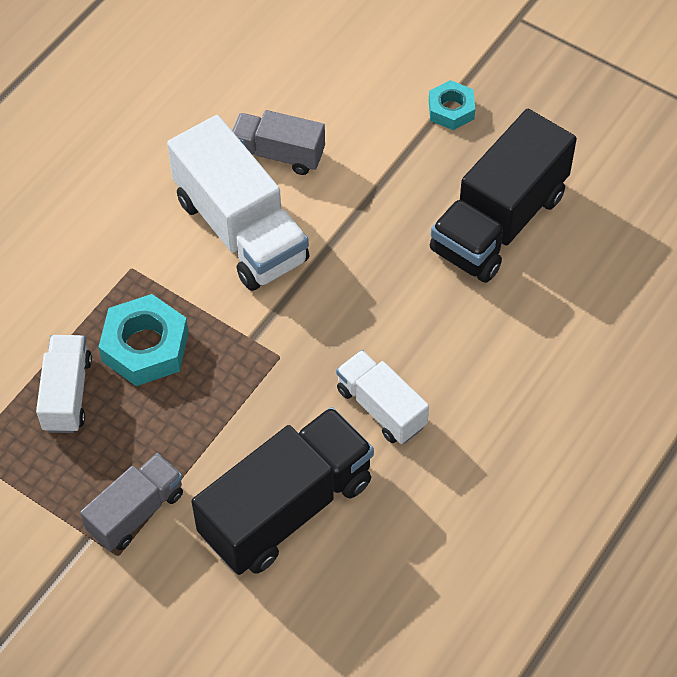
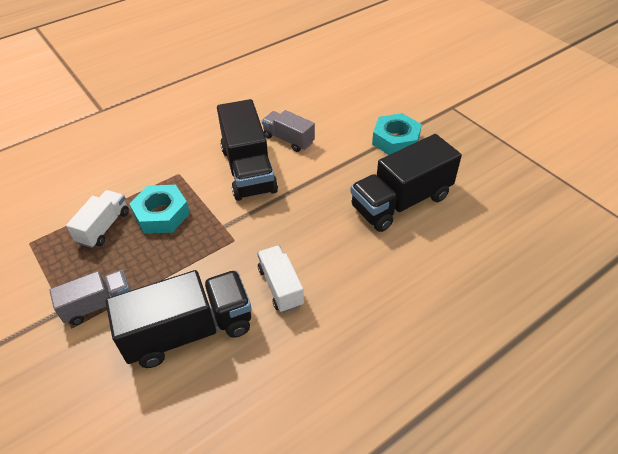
camera: 20 degrees right, 10 degrees down
(241, 230) = (248, 170): white truck -> black truck
(451, 110) = (395, 140): turquoise nut -> turquoise nut, size x1.64

